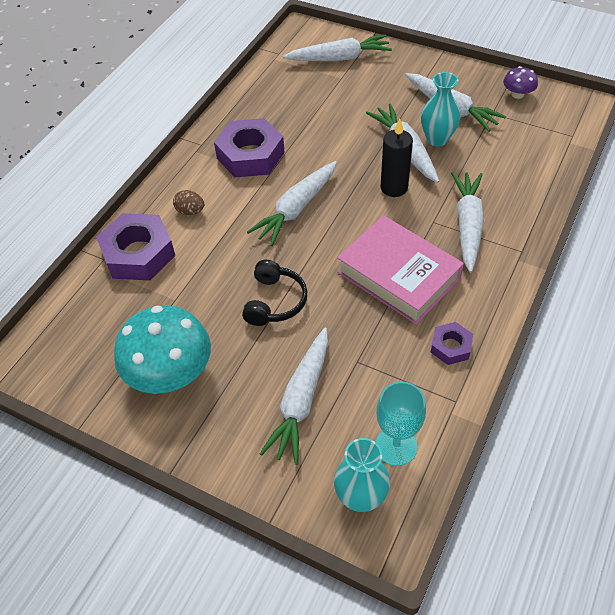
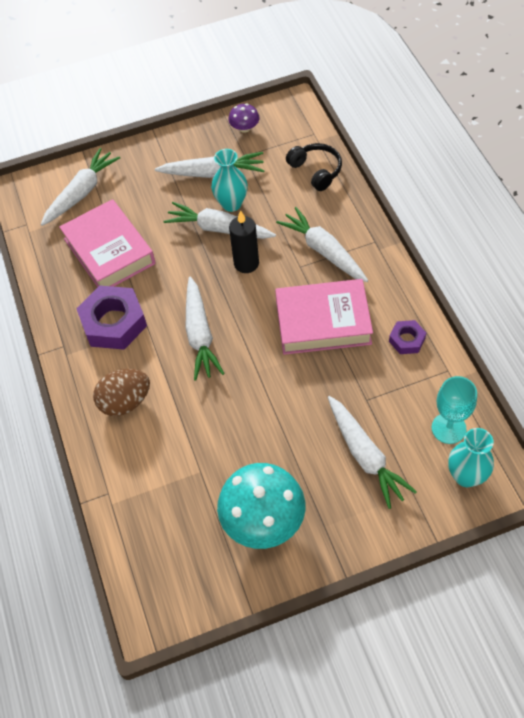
camera: 45 degrees left, 5 degrees up
(138, 254) = (129, 466): purple nut -> none
(190, 211) = (125, 402): brown egg -> brown egg, size x1.78
(274, 301) = (268, 410): black headphones -> black headphones (316, 171)
(308, 108) = (109, 251): none -> pink book

